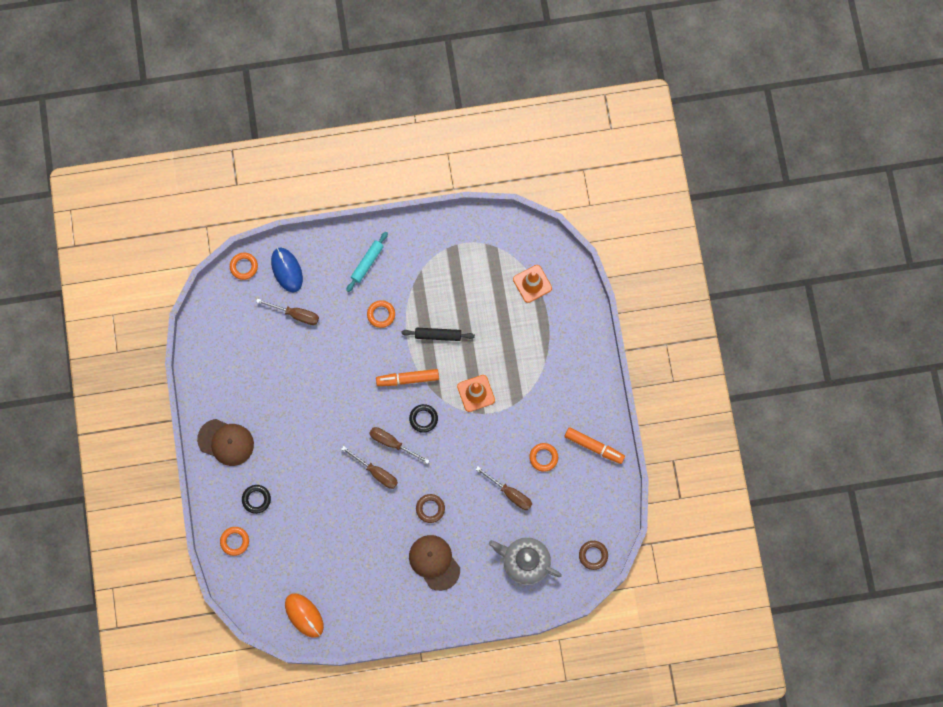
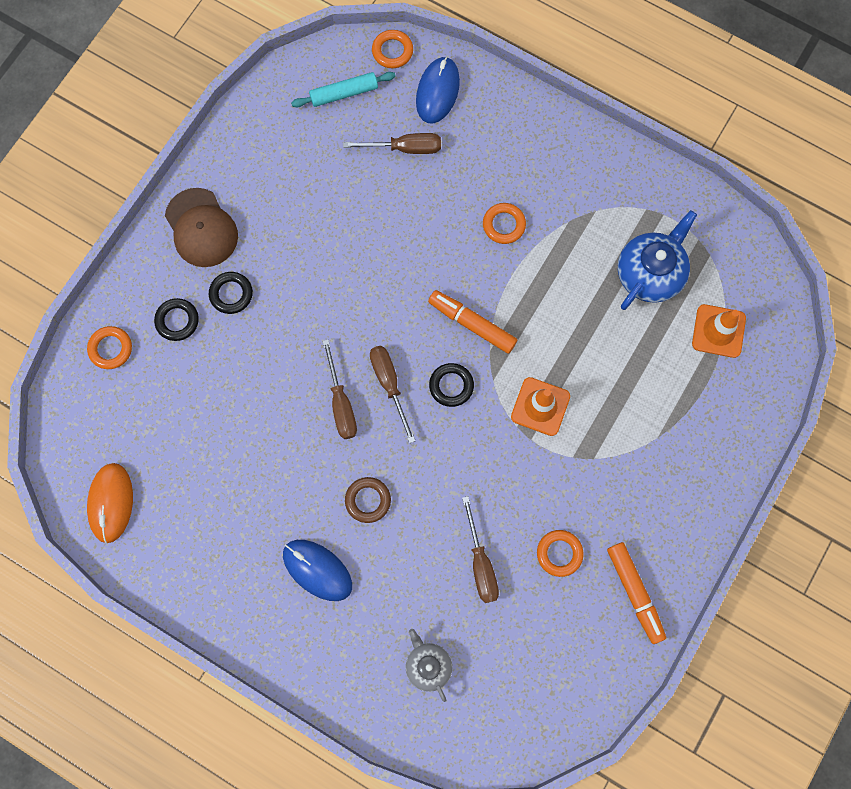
camera: 40 degrees right, 0 degrees up
(272, 463) = (231, 294): none -> black ring
(295, 314) = (405, 148): brown screwdriver -> brown screwdriver turned 60 degrees counterclockwise
(367, 263) = (537, 154): turquoise rolling pin -> turquoise rolling pin (344, 93)
(434, 562) = (317, 570): brown cap -> blue mouse
(438, 335) = (551, 301): black rolling pin -> none
(475, 280) = (650, 273): none -> blue teapot
(525, 562) = (428, 665): grey teapot -> grey teapot, size x0.60
(593, 555) = (521, 731): brown ring -> none

